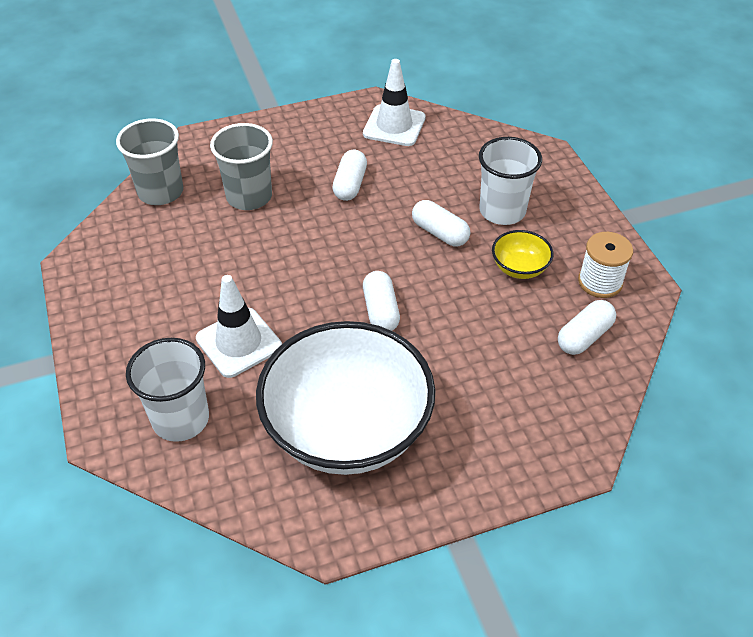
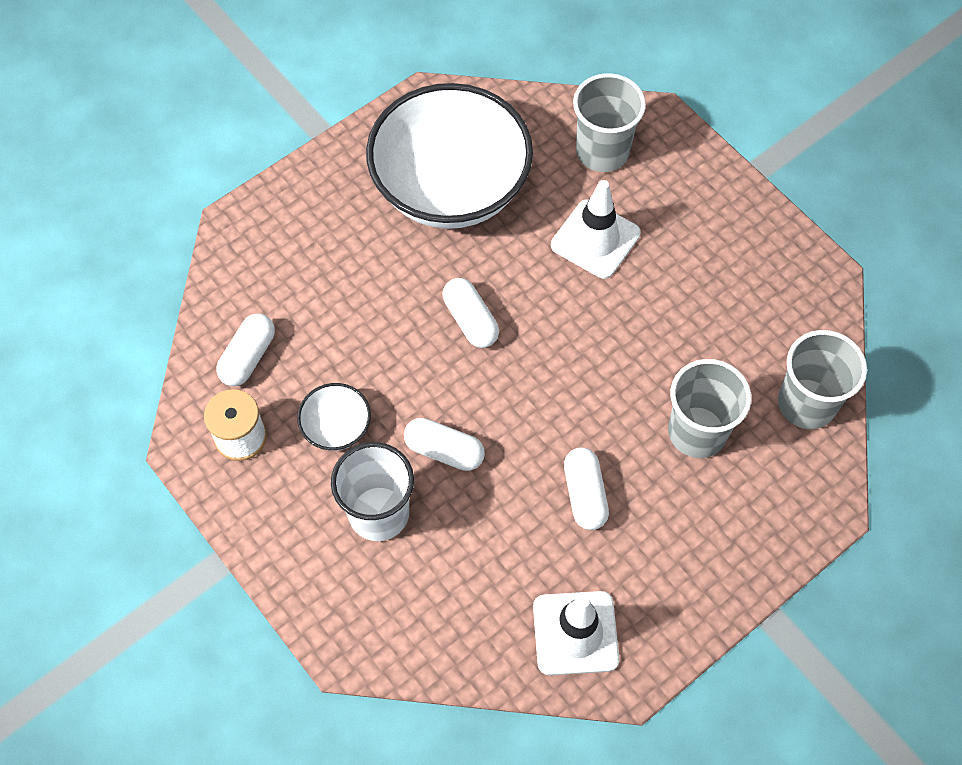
camera: 160 degrees right, 15 degrees up
(181, 419) = (602, 151): white cup -> grey cup
(519, 268) = (336, 427): yellow bowl -> white bowl

